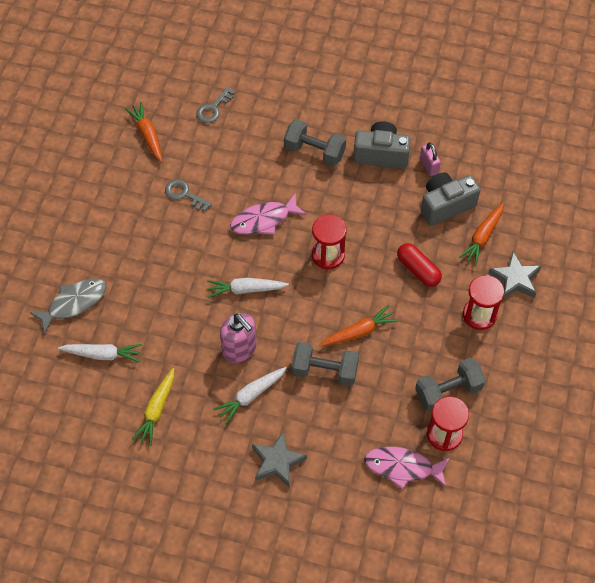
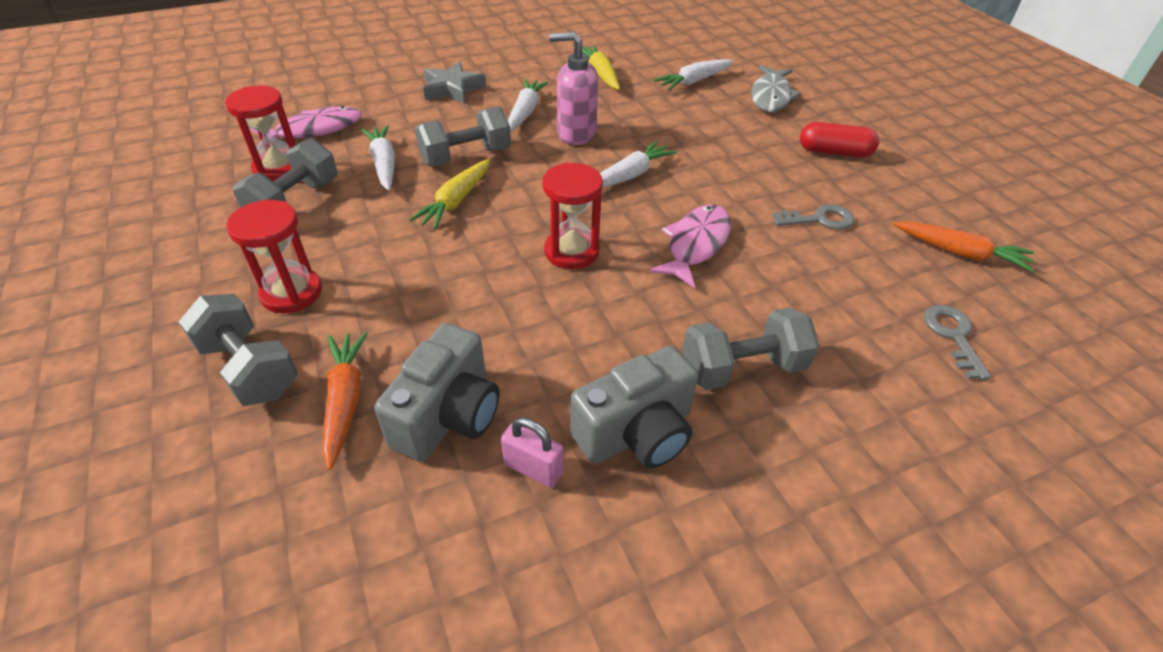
camera: 140 degrees right, 15 degrees down
(359, 332) = (455, 201): orange carrot -> yellow carrot
(378, 396) = (384, 164): none -> white carrot
(418, 270) = (427, 299): red capsule -> red capsule (834, 152)
(515, 279) = (249, 368): grey star -> grey dumbbell

